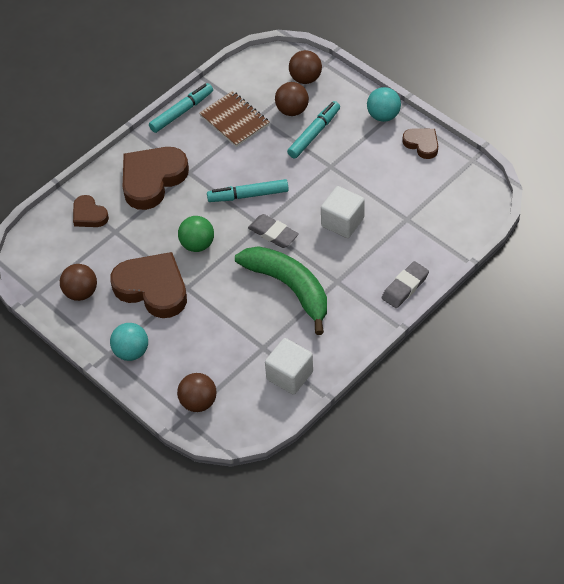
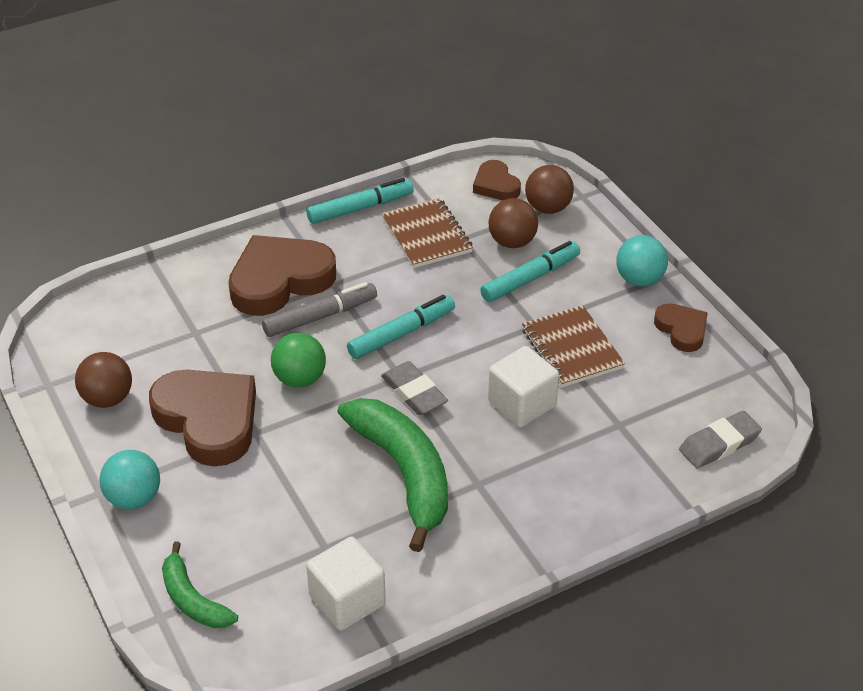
camera: 15 degrees right, 10 degrees down
(89, 215) = (172, 302): brown heart -> brown heart (496, 185)
(191, 198) = (320, 316): none -> grey marker
(198, 402) = (193, 599): brown ball -> green banana
(248, 195) = (401, 333): turquoise marker -> turquoise marker turned 135 degrees clockwise
(359, 176) = (571, 349): none -> brown notebook
(405, 287) = (579, 520): grey eraser -> grey eraser (719, 444)

